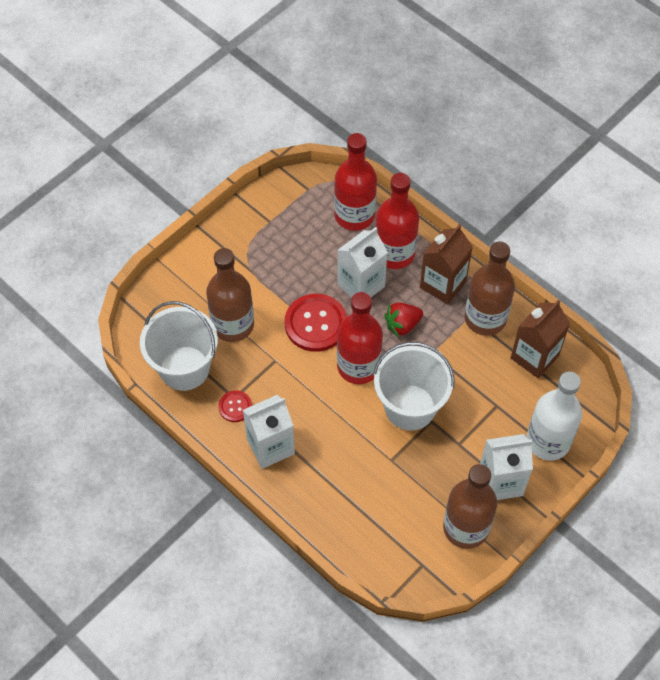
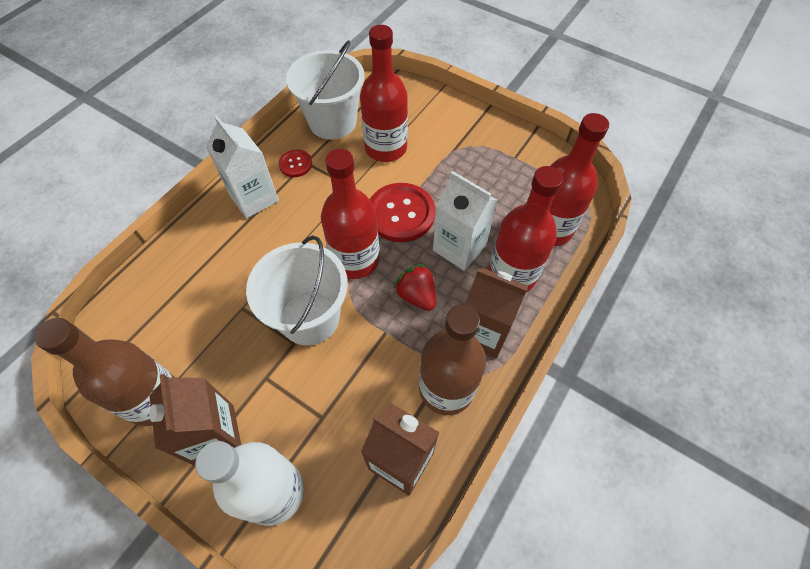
camera: 80 degrees right, 0 degrees up
(233, 325) = (386, 148): brown bottle -> red bottle
(500, 482) = (214, 434): white carton -> brown carton

